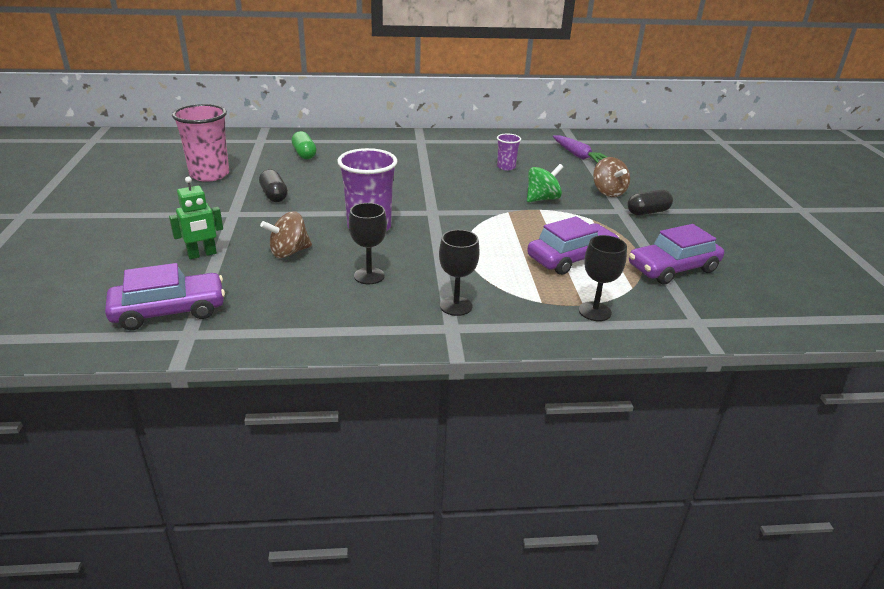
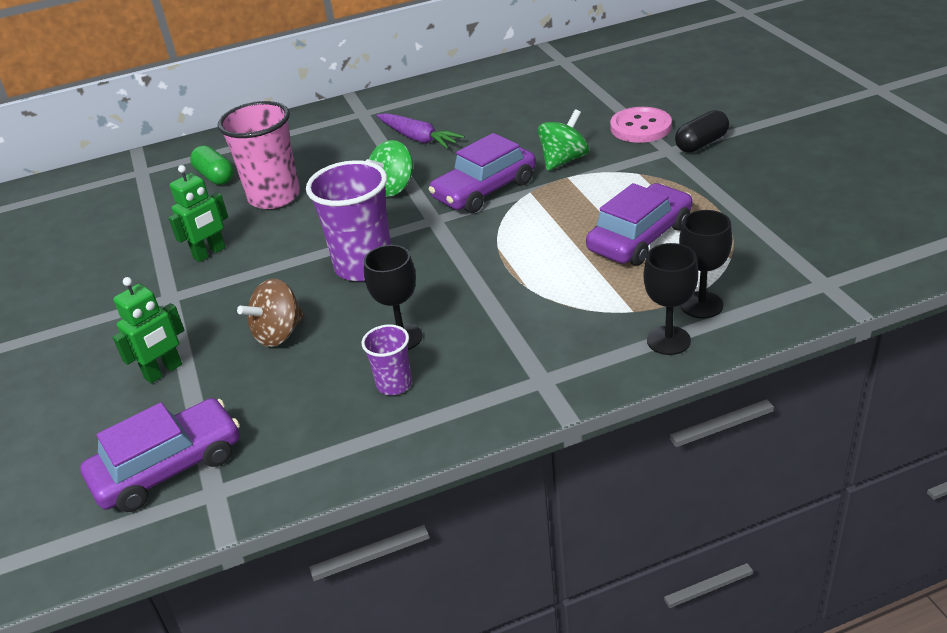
camera: 10 degrees left, 5 degrees up
(209, 174) = (101, 246): pink cup -> pink cup (274, 197)
(274, 195) = (210, 253): black capsule -> green robot
(415, 187) = (393, 188): none -> green spinning top
(456, 306) = (532, 348): black goblet -> black goblet (668, 340)
(506, 167) = (494, 124): purple cup -> purple cup (394, 384)
(578, 155) = (577, 81): purple carrot -> purple carrot (418, 138)
(608, 192) = (640, 127): brown spinning top -> pink button
(673, 268) = (766, 217): purple car -> purple car (484, 190)

